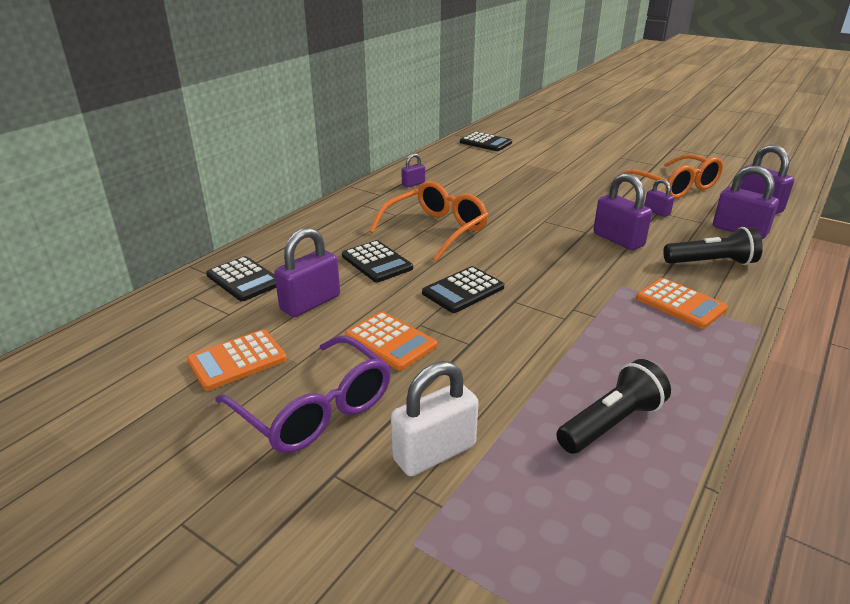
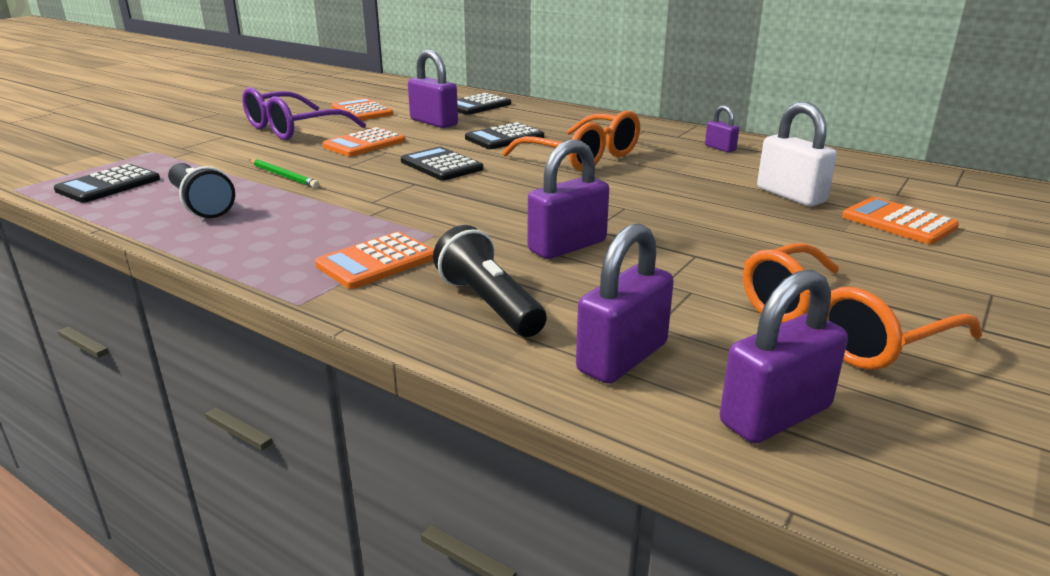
camera: 90 degrees right, 5 degrees down
(434, 452) = (222, 155): white padlock -> white padlock (790, 195)
(485, 142) = (943, 187): black calculator -> black calculator (109, 185)
(508, 381) = (284, 176): none -> green pencil
(543, 159) = (898, 222): none -> orange calculator
(656, 212) = (688, 289): purple padlock -> none
(711, 263) = (489, 304): black flashlight -> black flashlight turned 150 degrees clockwise

